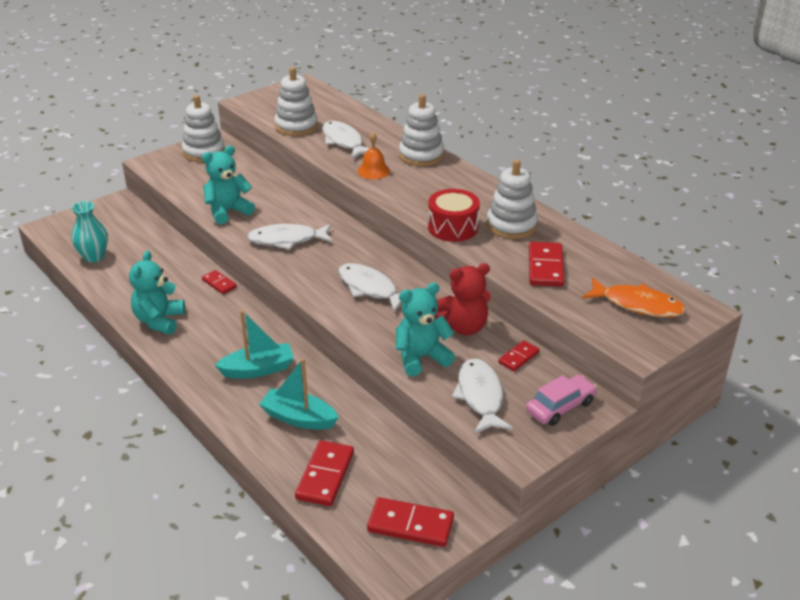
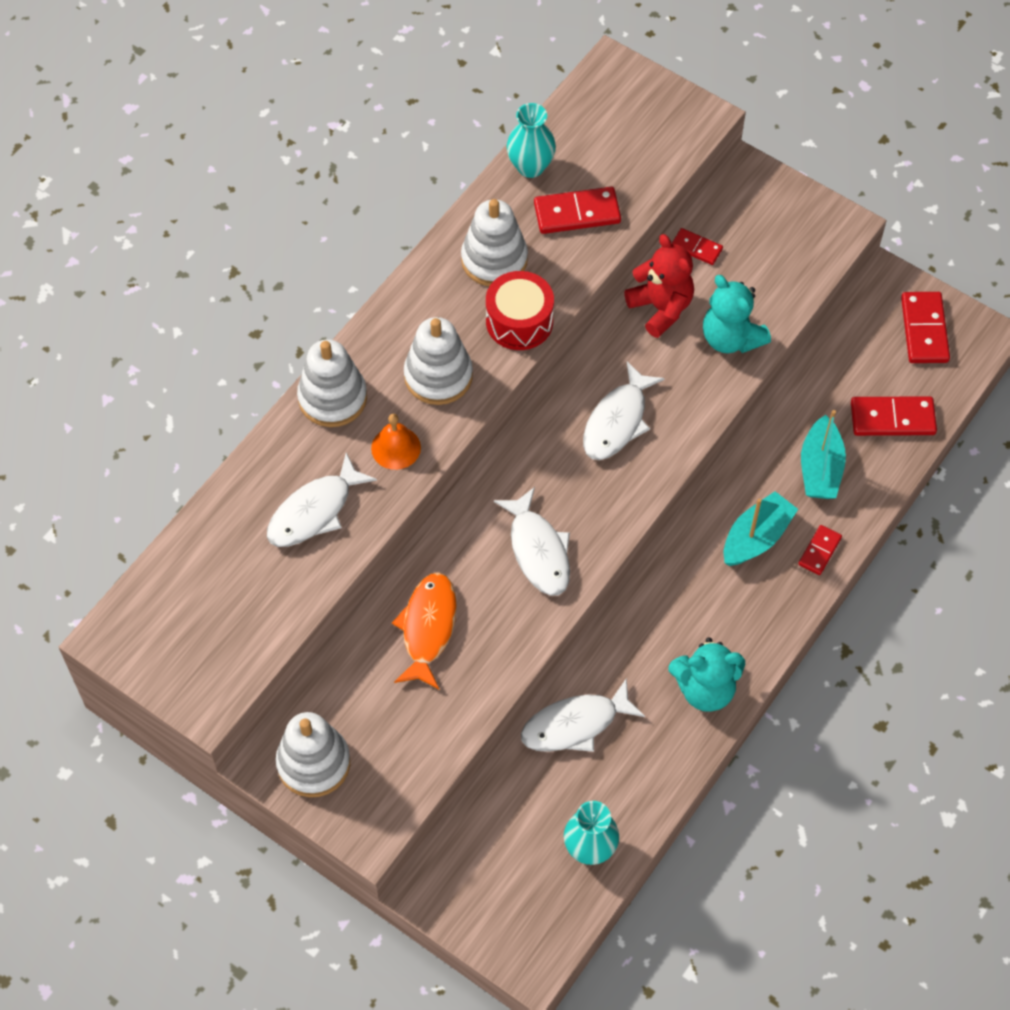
camera: 105 degrees left, 25 degrees up
(219, 283) = (601, 648): red domino -> red domino (819, 551)
(228, 211) = (487, 654): turquoise teddy bear -> none
(258, 369) = (756, 538): turquoise boat -> turquoise boat turned 75 degrees clockwise
(296, 126) = (279, 594): white stacking toy -> white stacking toy (438, 376)
(480, 396) = (773, 272): white fish -> white fish (575, 724)
(560, 407) = (762, 202): pink car -> none
(597, 253) = (530, 167): none -> turquoise vase
(637, 305) = (623, 122): orange fish -> orange fish (428, 628)

